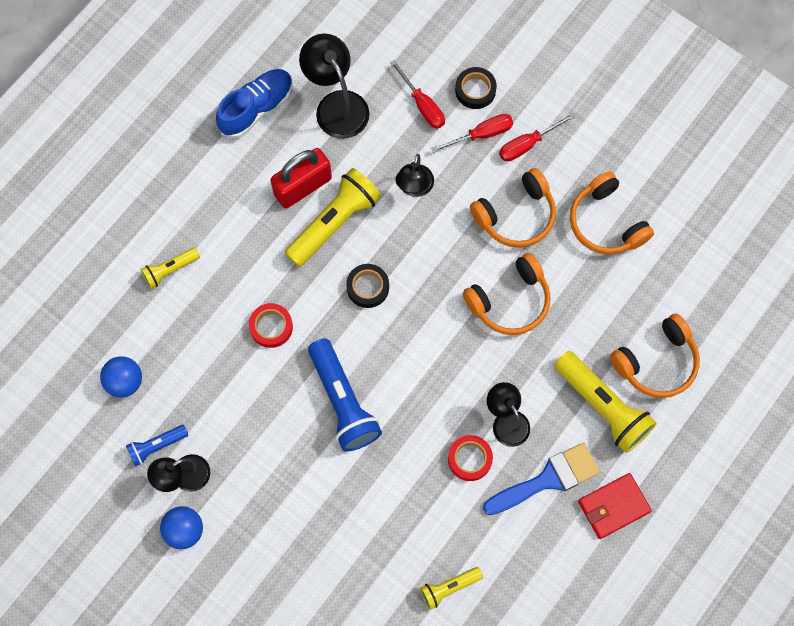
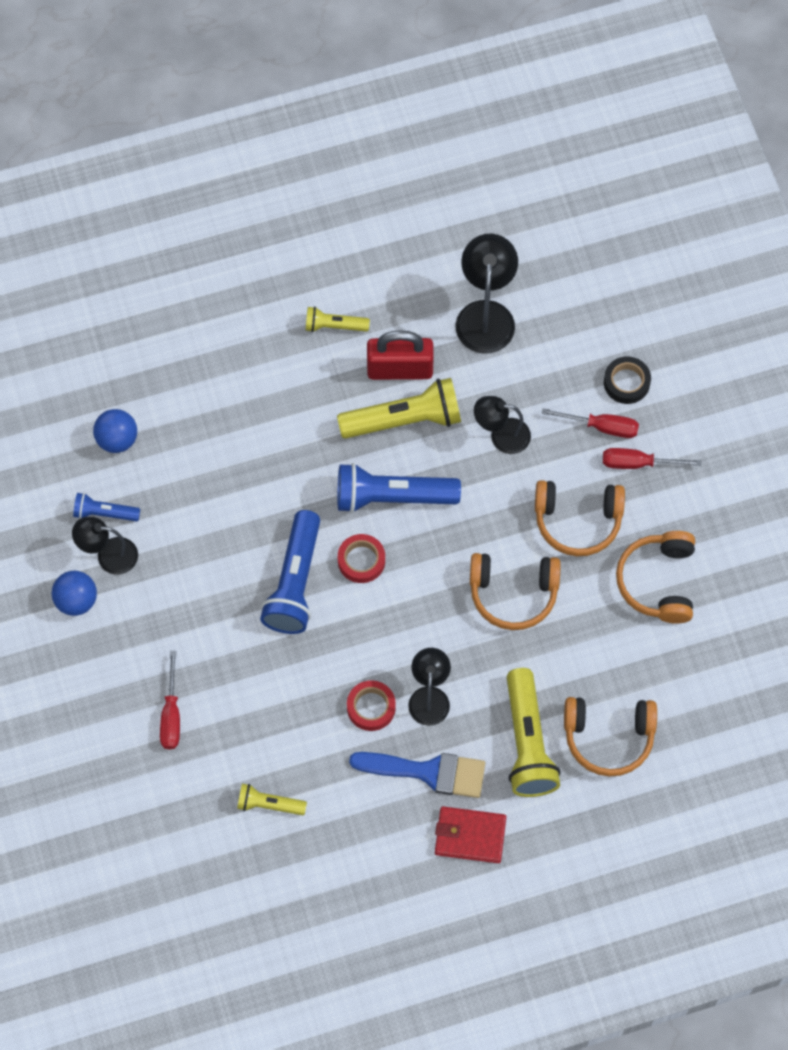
camera: 35 degrees right, 5 degrees down
(170, 270) = (226, 368): yellow flashlight -> yellow flashlight (334, 326)
(256, 108) = (410, 272): blue shoe -> none
(271, 327) = (279, 475): red tape -> red tape (361, 560)
(367, 287) = (392, 497): black tape -> blue flashlight
(414, 188) = (501, 435): black lamp -> black lamp turned 45 degrees clockwise
(422, 105) = (566, 365): red screwdriver -> red screwdriver (171, 714)

